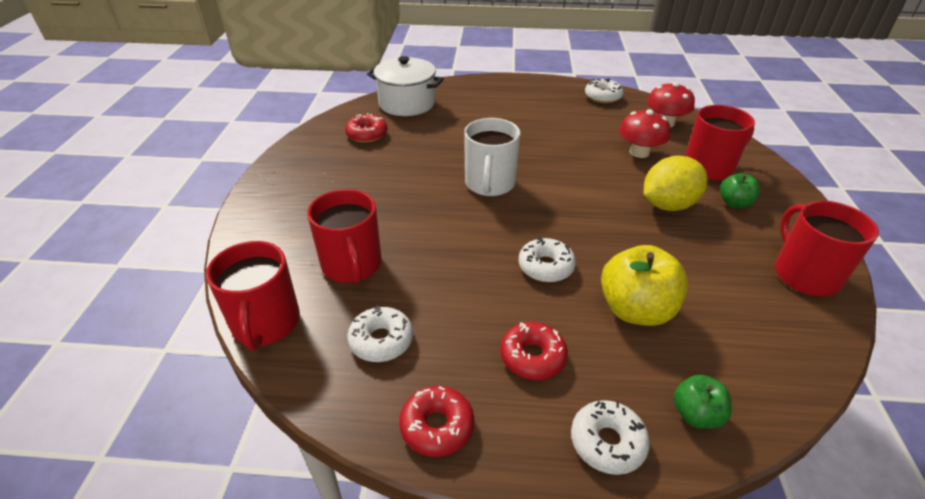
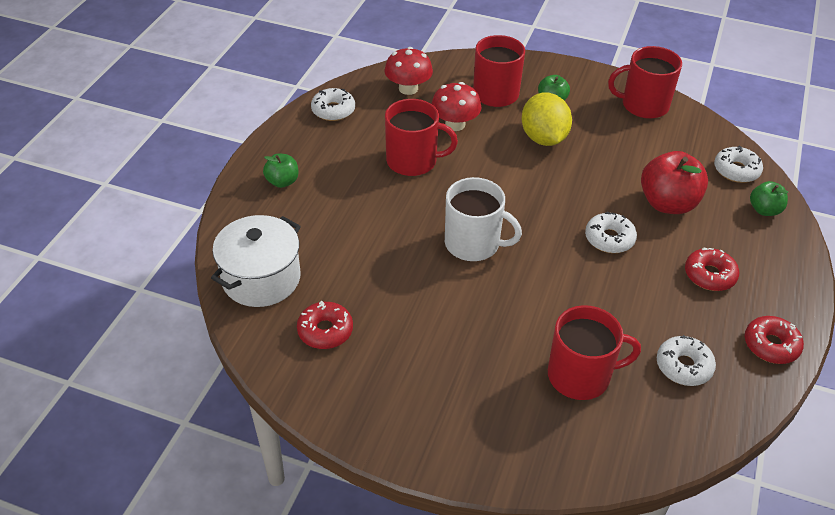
camera: 75 degrees left, 5 degrees up
(266, 323) = (652, 452): red mug -> red mug (413, 161)
(506, 93) = (282, 182): none -> green apple
(607, 442) = (785, 259): white donut -> white donut (736, 170)
(635, 310) = (668, 203): yellow apple -> red apple

